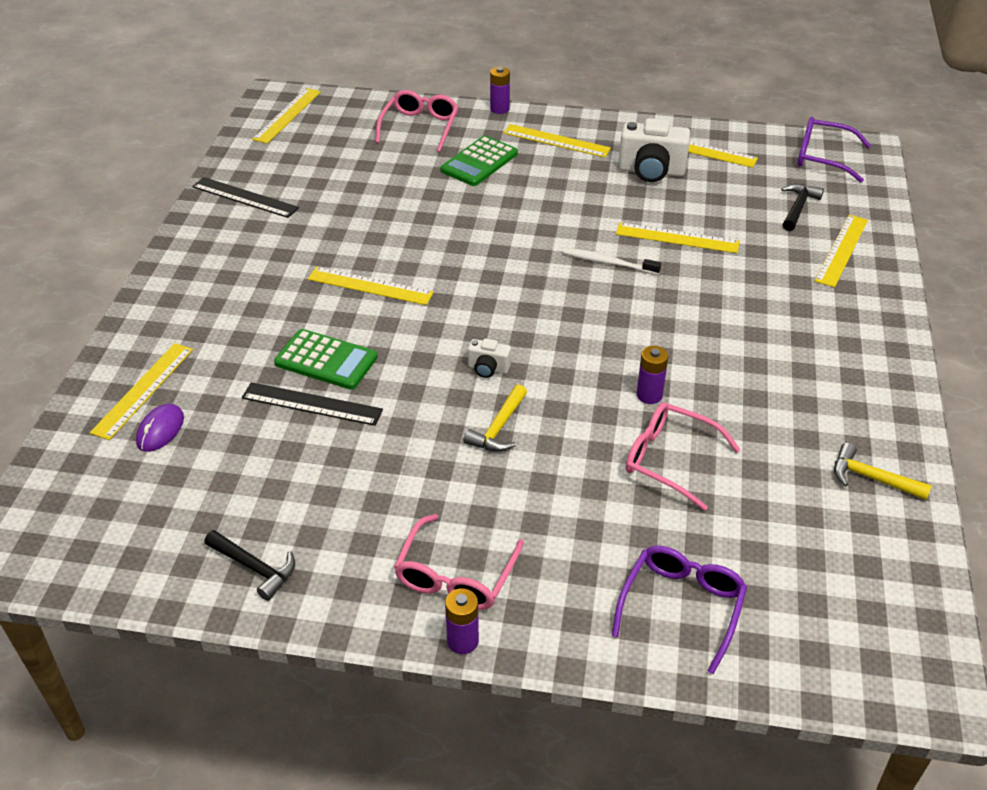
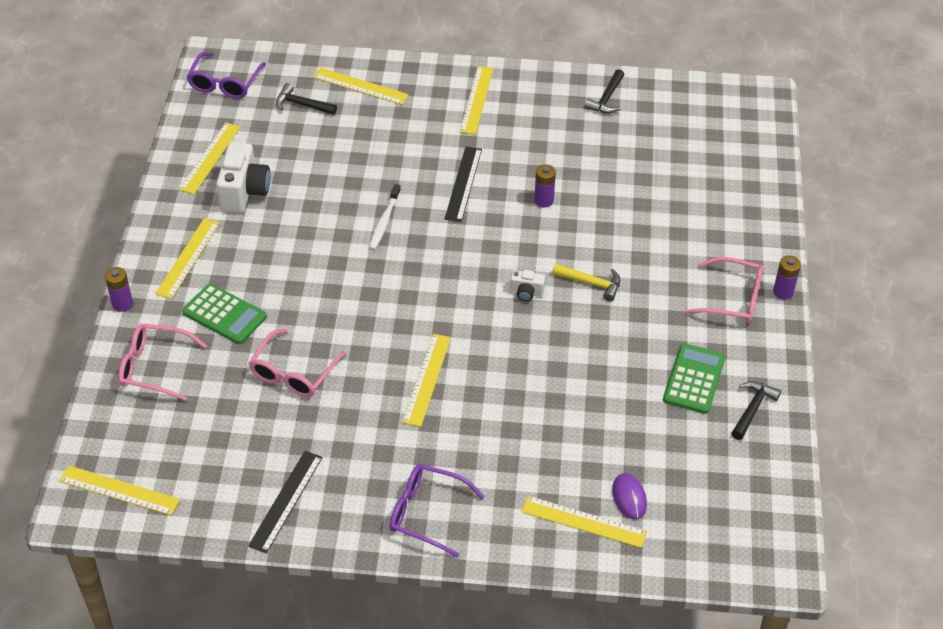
camera: 95 degrees left, 5 degrees up
(160, 430) = (629, 497): purple mouse -> purple mouse turned 60 degrees clockwise
(312, 404) = (583, 400): black ruler -> black ruler (463, 184)
(326, 360) = (529, 398): green calculator -> green calculator (694, 379)
(488, 368) = (526, 292): white camera -> white camera turned 90 degrees clockwise
(669, 460) = (607, 192): pink glasses -> pink glasses (293, 373)
(677, 238) = (347, 179): yellow ruler -> yellow ruler (476, 100)
(682, 606) = (730, 191): purple glasses -> purple glasses (426, 513)
(871, 478) = (606, 99): yellow hammer -> black hammer

